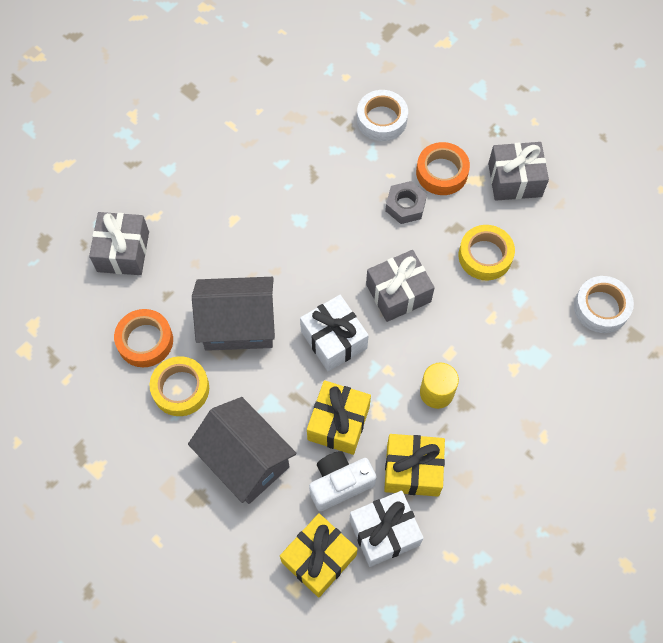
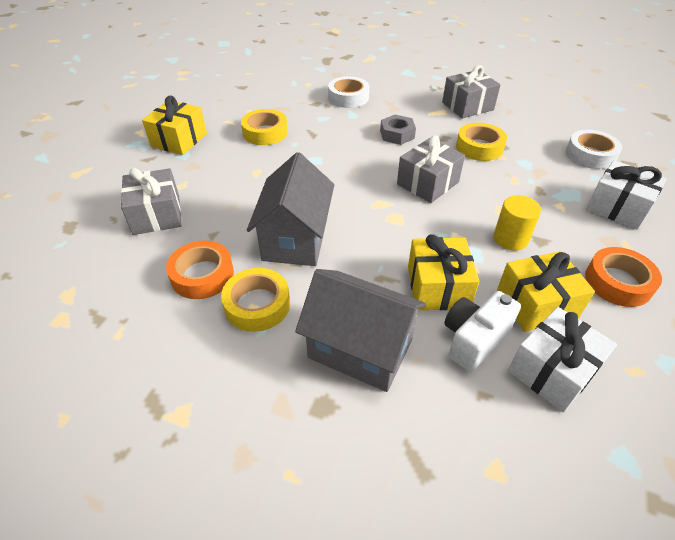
camera: 20 degrees left, 20 degrees down
(238, 325) = (295, 239): grey house -> grey house turned 60 degrees counterclockwise
(263, 157) = (265, 132): none -> yellow tape
(319, 558) = (502, 424): yellow gift -> yellow gift (179, 140)
(334, 340) = (392, 226): white gift -> white gift (617, 207)
(441, 172) = (412, 113): orange tape -> orange tape (618, 282)

